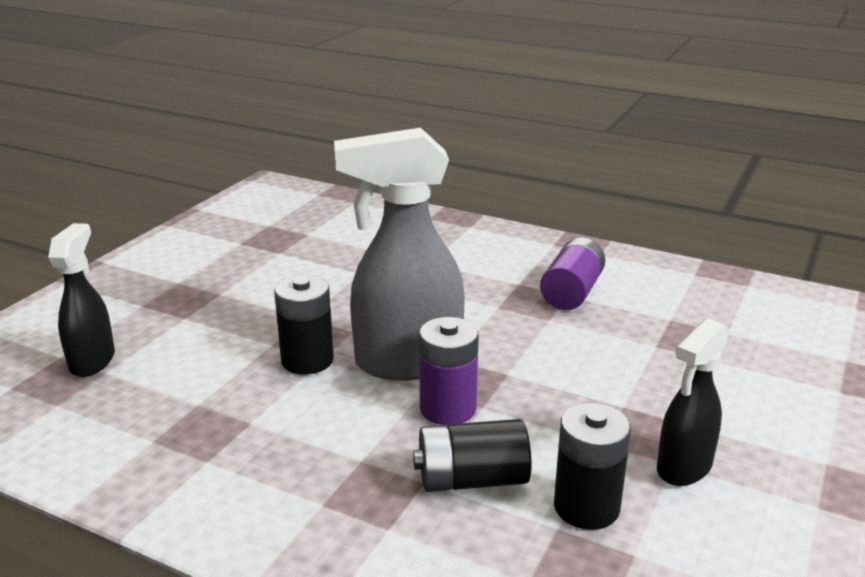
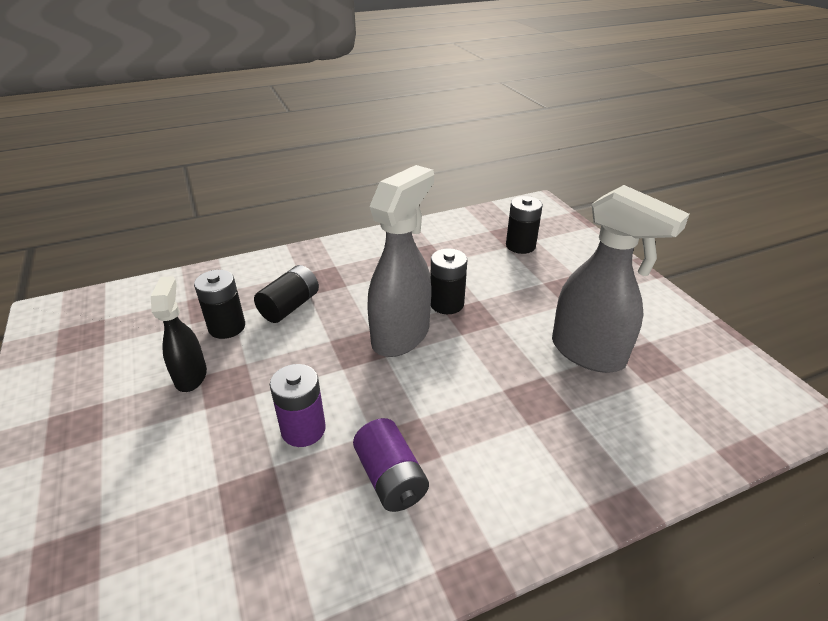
camera: 130 degrees right, 10 degrees up
(93, 361) = (520, 246): black spray bottle -> black battery
(298, 262) = (588, 353): none -> grey spray bottle
(448, 409) = (344, 327): purple battery -> purple battery (303, 429)

